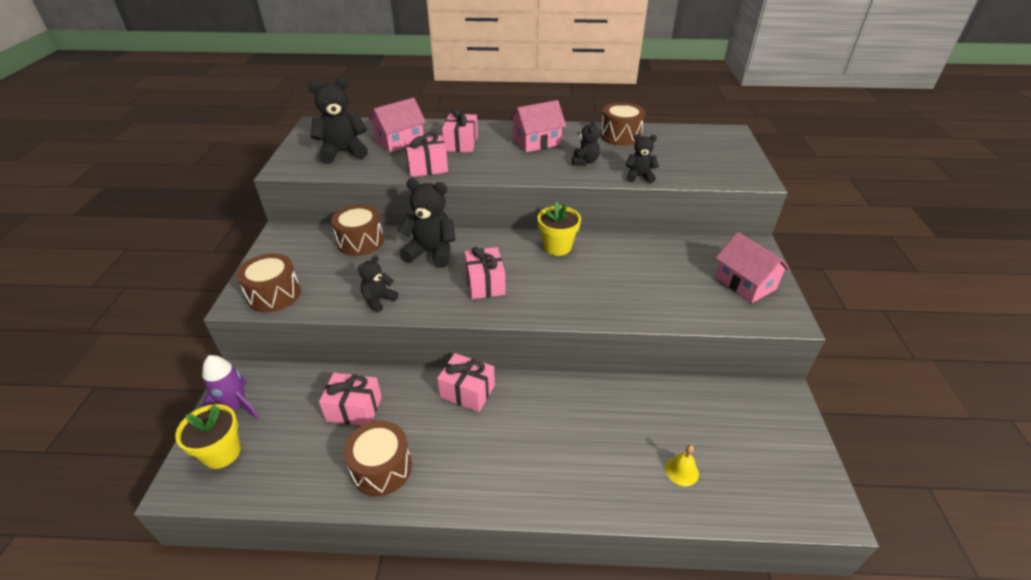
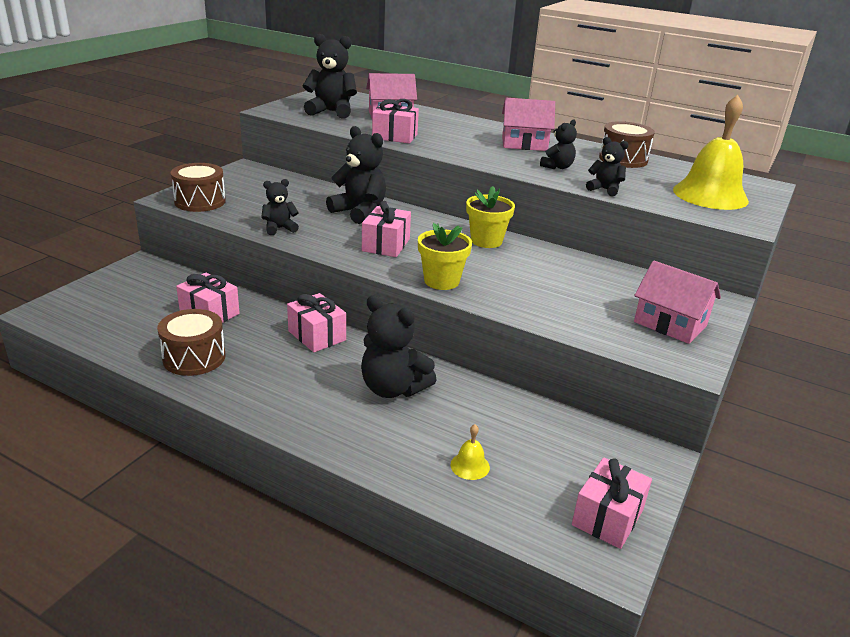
camera: 25 degrees right, 10 degrees down
(222, 453) = (86, 304): yellow flower pot -> yellow flower pot (441, 281)
(236, 406) = (122, 281): purple rocket -> none
(360, 241) = (305, 189): brown drum -> none
(461, 143) = (446, 129): pink gift -> pink gift (607, 517)
(570, 420) = (393, 388): none -> black teddy bear
(709, 156) = (710, 195): none -> yellow bell
(745, 283) = (670, 324): pink house -> pink house turned 45 degrees counterclockwise

